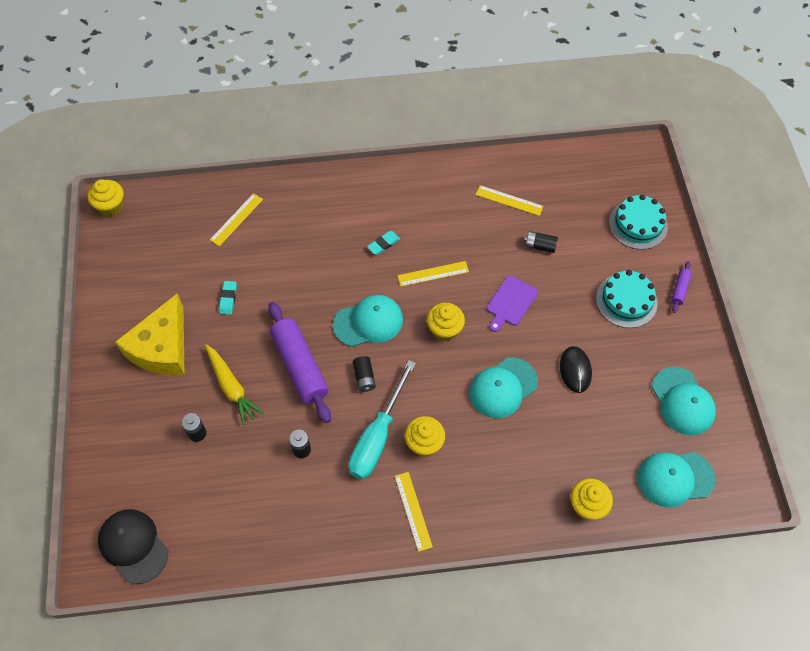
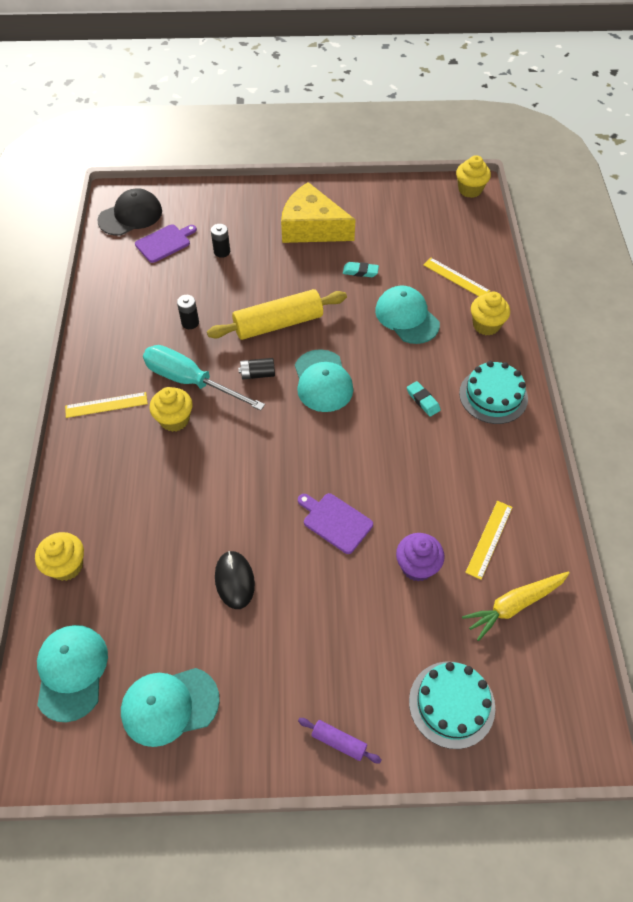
camera: 95 degrees right, 5 degrees down
(181, 497) = (164, 242): none -> purple cutting board
(231, 387) = (264, 274): yellow carrot -> yellow carrot (514, 605)
(300, 366) = (278, 323): purple rolling pin -> yellow rolling pin
(433, 274) = (380, 445): yellow ruler -> none
(444, 330) = (305, 450): yellow cupcake -> yellow cupcake (486, 325)
(503, 388) = (224, 499): turquoise cap -> turquoise cap (407, 317)
(540, 246) = (417, 566): black battery -> purple cupcake
(575, 370) = (234, 580): black mouse -> black mouse turned 75 degrees clockwise
(626, 301) = (326, 662): turquoise cake -> turquoise cake (493, 396)

